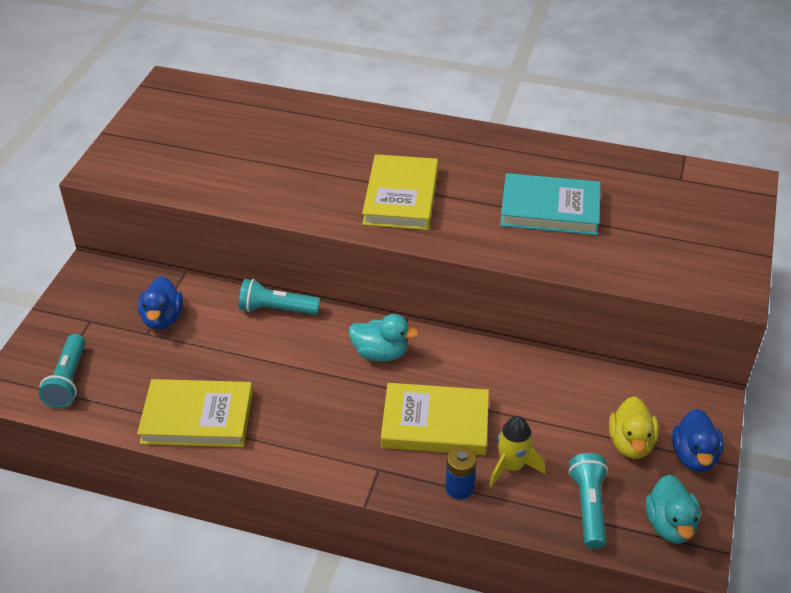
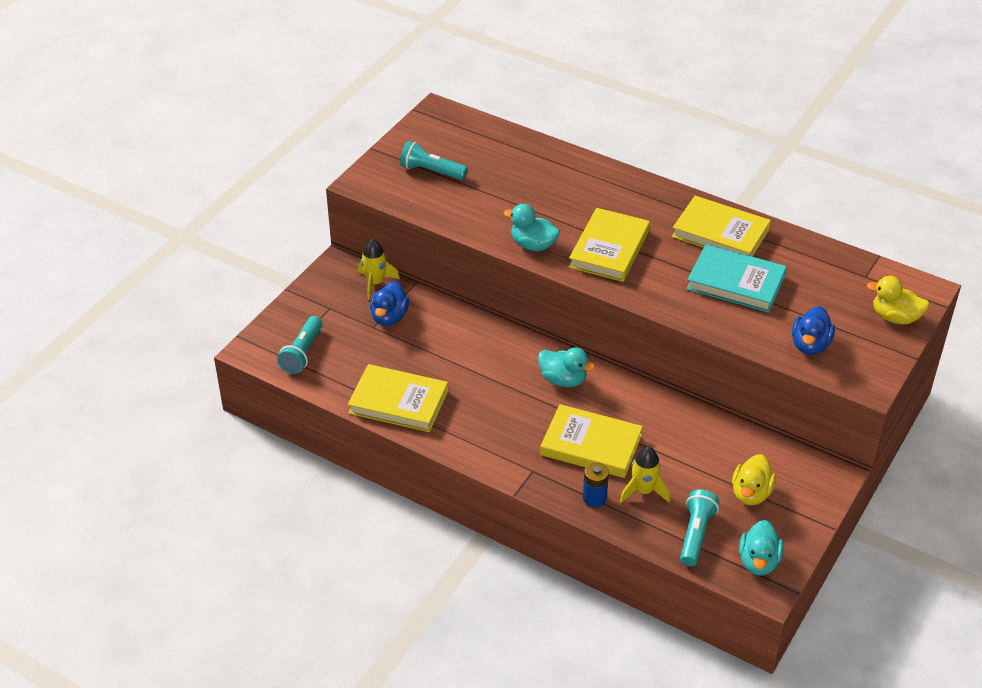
camera: 15 degrees right, 0 degrees up
(137, 283) = (375, 283): none -> yellow rocket
(276, 309) = (486, 327): turquoise flashlight -> turquoise flashlight (431, 171)
(315, 207) = (533, 245): none -> turquoise duck
(514, 160) = (720, 233): none -> yellow book
(694, 456) = (801, 514): blue duck -> blue duck (810, 345)
(729, 216) = (895, 317): none -> yellow duck

